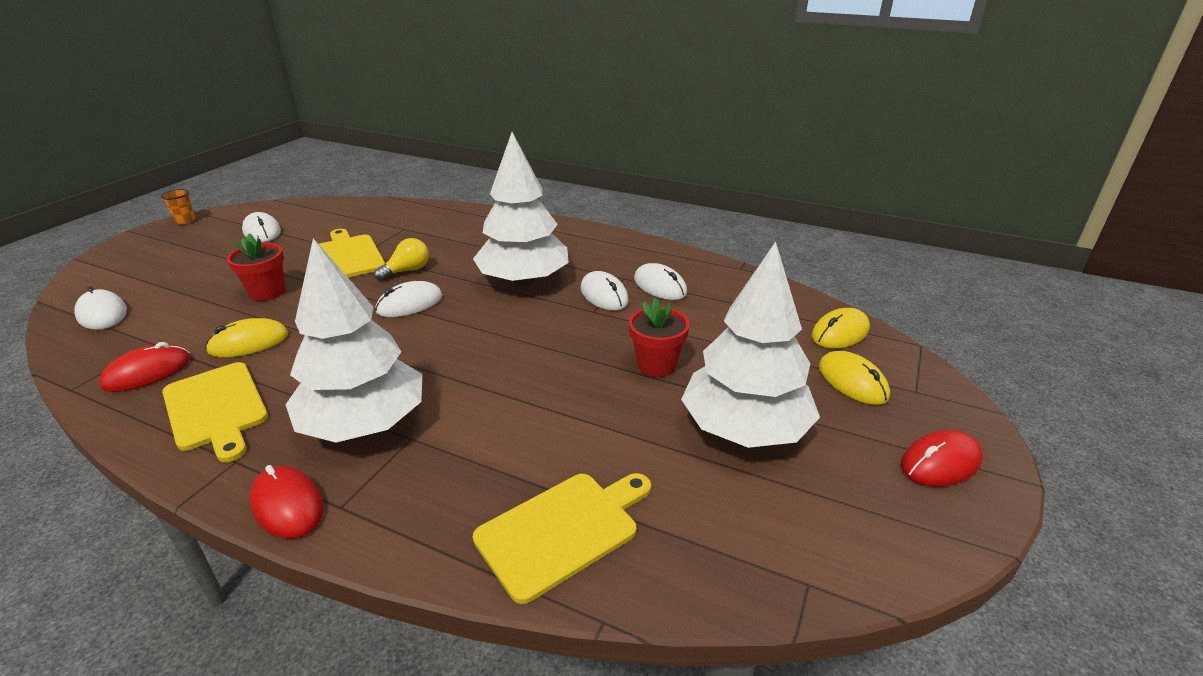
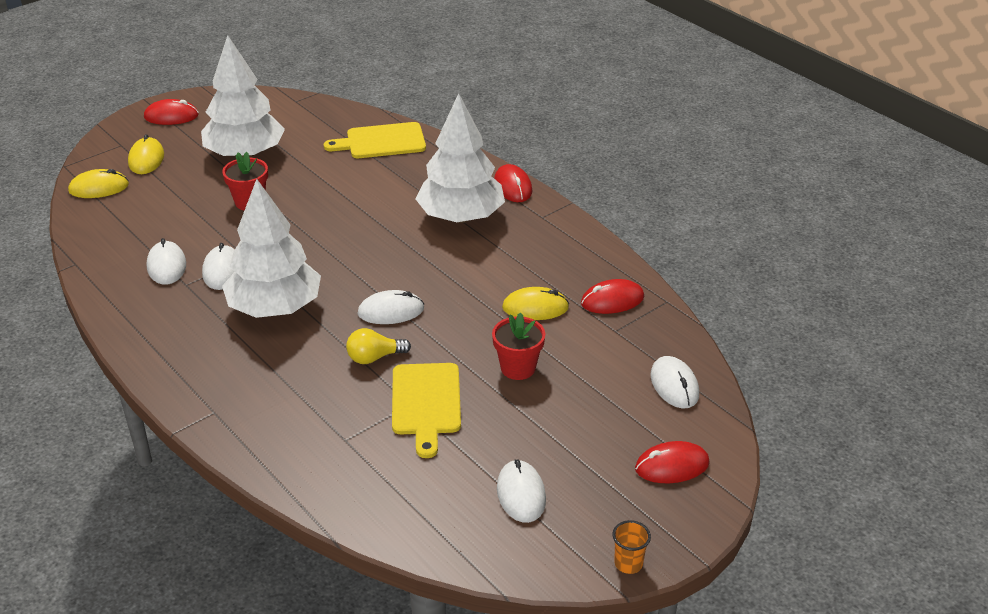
camera: 155 degrees left, 5 degrees up
(131, 265) = (672, 466): none -> red mouse
(216, 408) = (556, 254): yellow cutting board -> none

